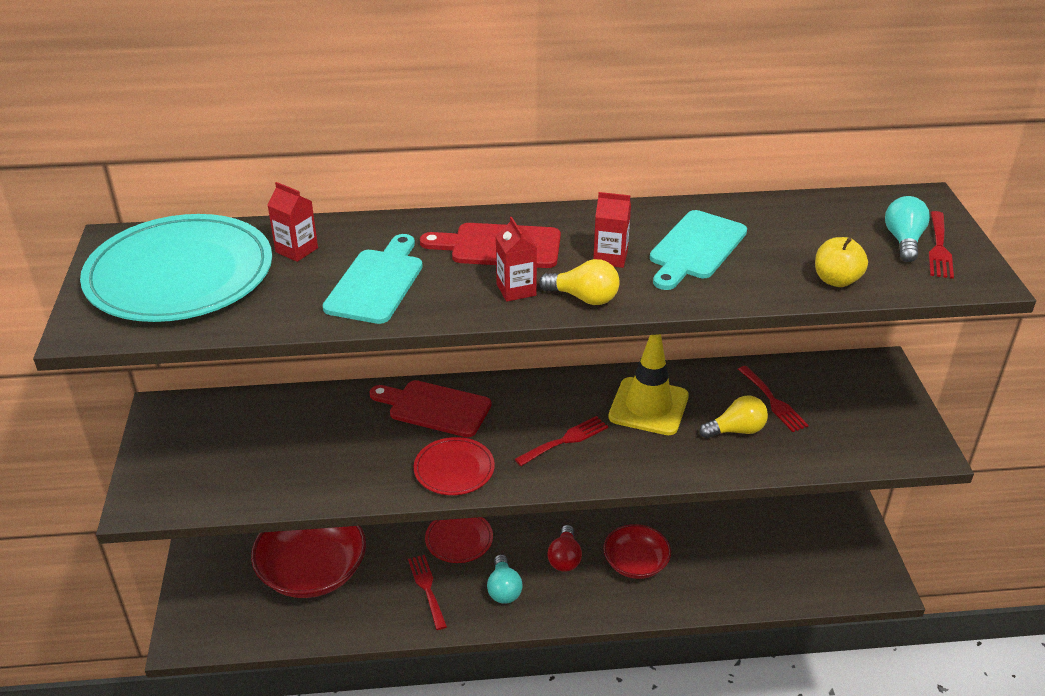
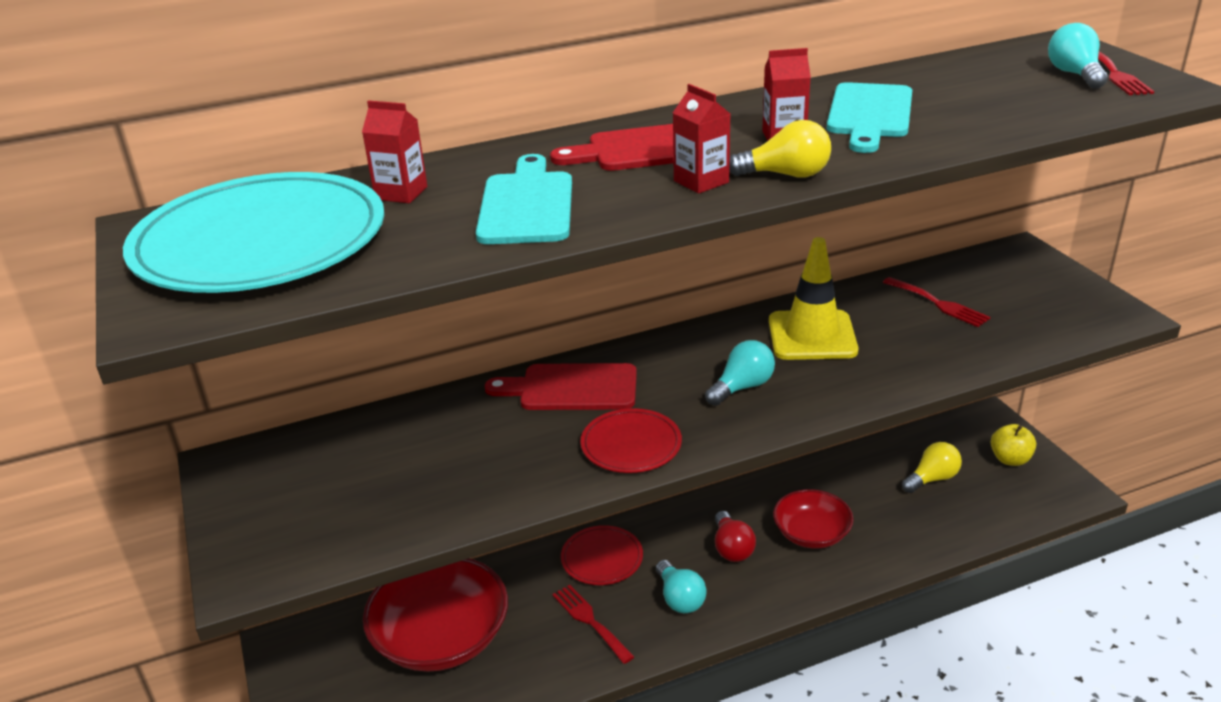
camera: 15 degrees left, 5 degrees down
(565, 440) = (742, 387): red fork -> turquoise light bulb
(736, 430) = (919, 338): yellow light bulb -> yellow light bulb (932, 479)
(836, 280) = (1041, 114): yellow apple -> yellow apple (1010, 459)

